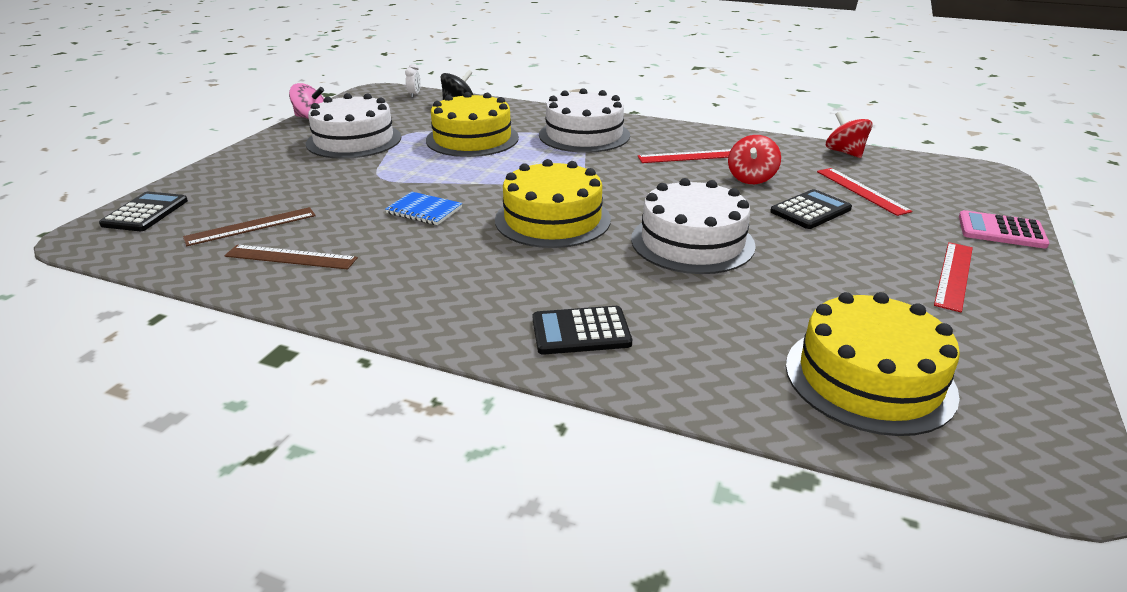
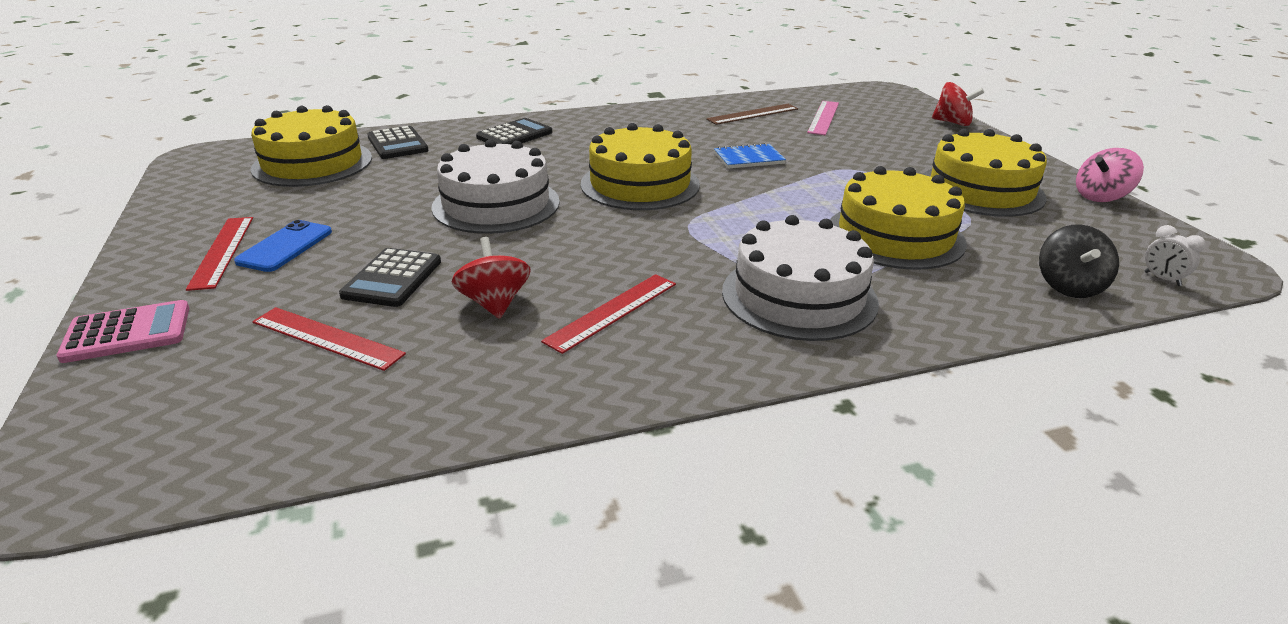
camera: 140 degrees right, 0 degrees up
(145, 213) = (903, 104): black calculator -> black calculator (397, 144)
(251, 226) = (824, 117): brown ruler -> pink ruler
(354, 140) = (981, 190): white cake -> yellow cake
(845, 152) = (367, 432): red spinning top -> red spinning top (952, 123)
(895, 261) = (285, 247): none -> blue phone

